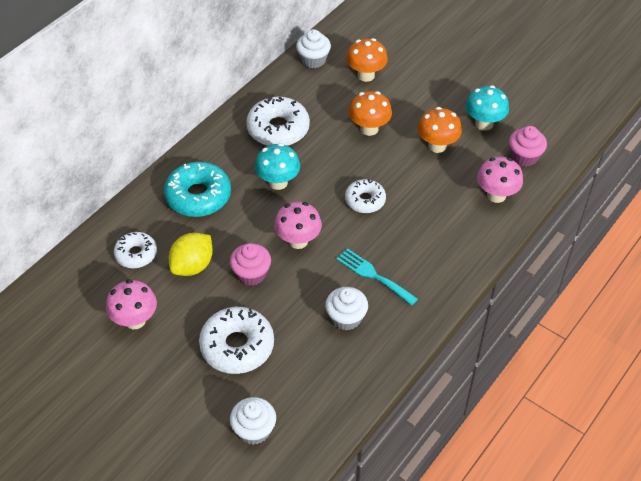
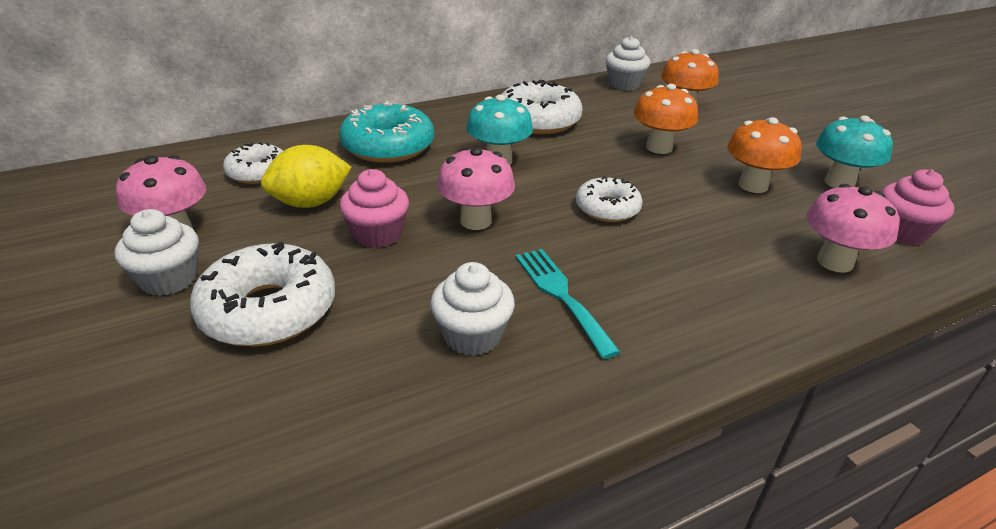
camera: 25 degrees right, 15 degrees down
(254, 430) = (157, 448): white cupcake -> white cupcake (169, 279)

